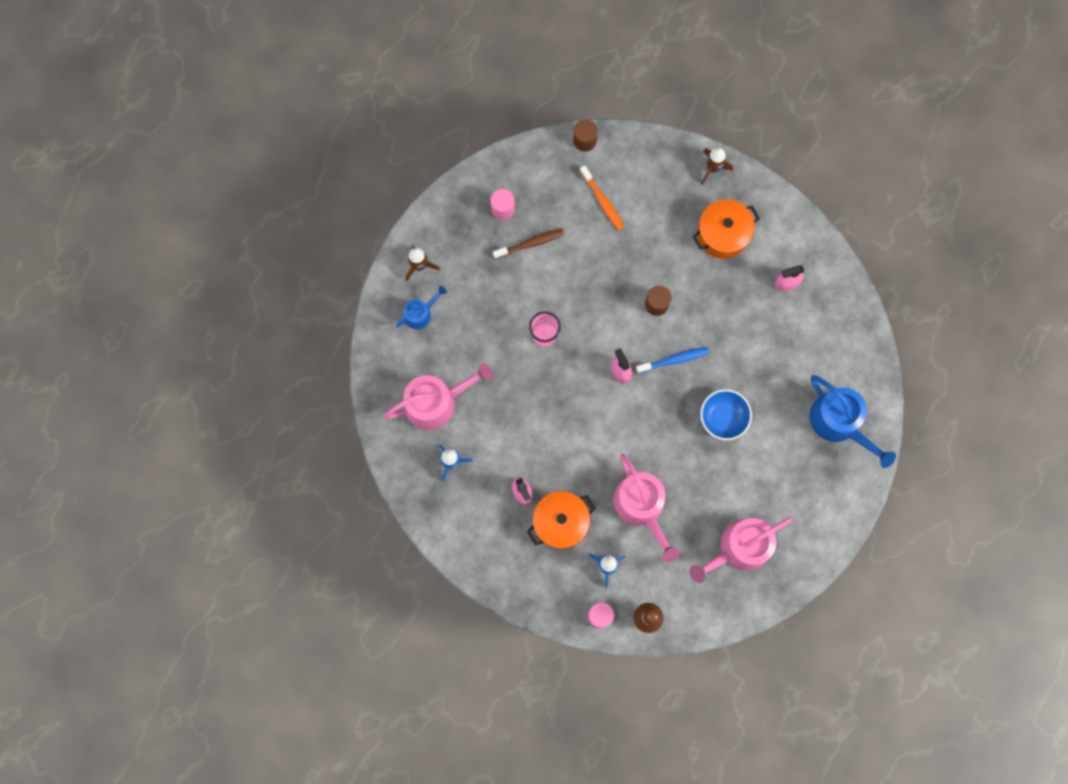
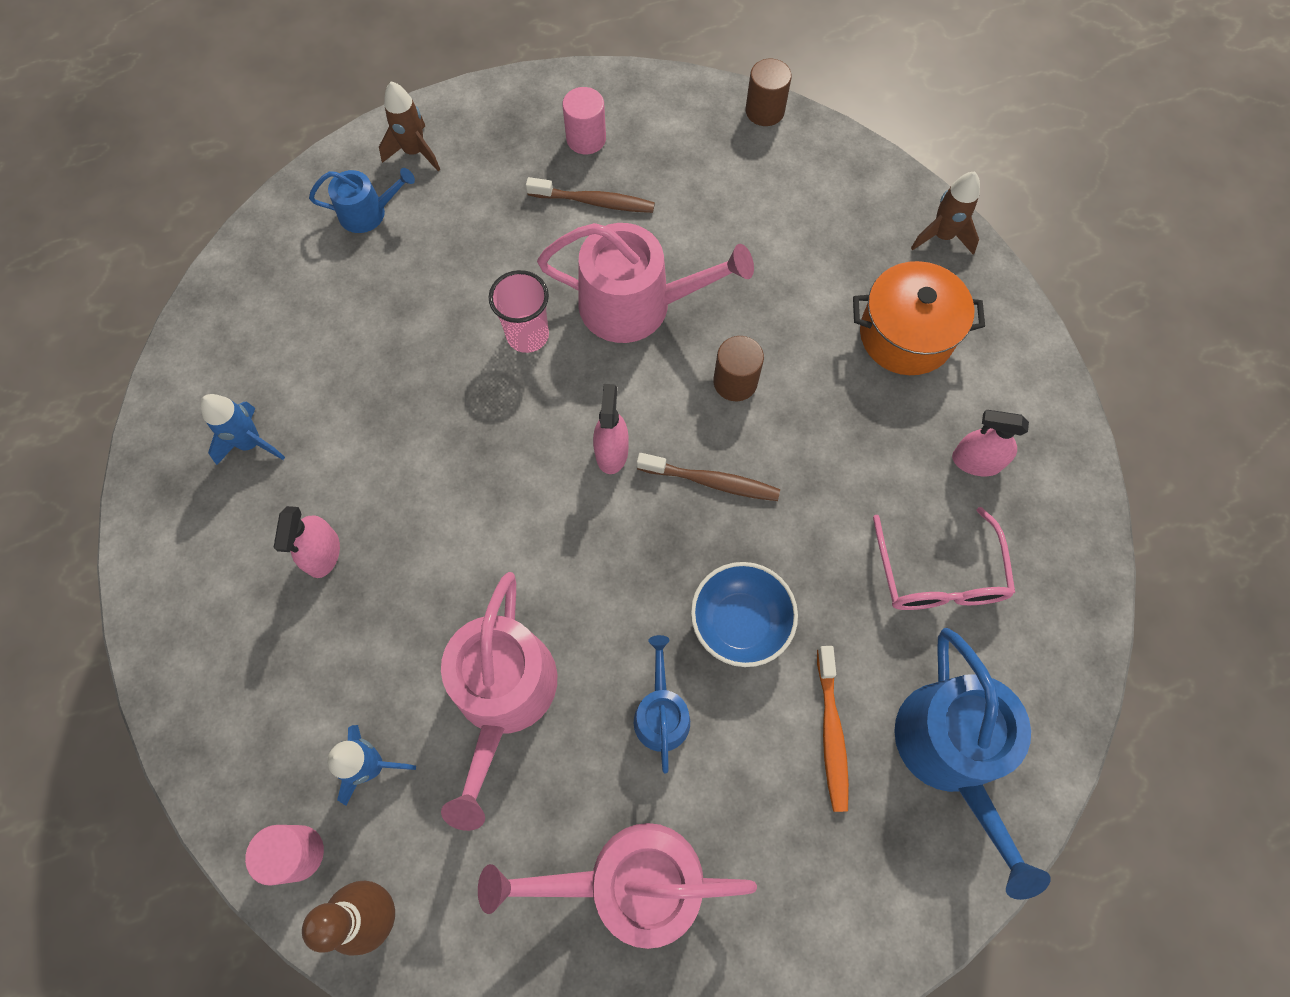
camera: 30 degrees right, 10 degrees down
(436, 402) = (297, 343): pink watering can -> pink watering can (637, 305)
(560, 522) = (349, 640): orange pot -> none
(602, 201) = (741, 199): orange toothbrush -> orange toothbrush (831, 733)
(674, 360) = (712, 481): blue toothbrush -> brown toothbrush
(712, 475) = (661, 713): none -> blue watering can
(796, 347) = (938, 574): none -> pink glasses

